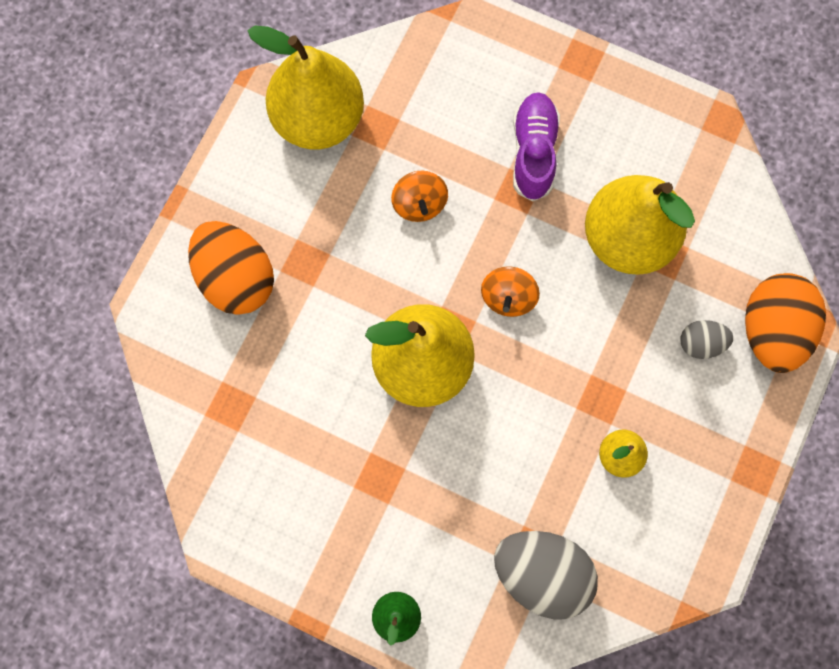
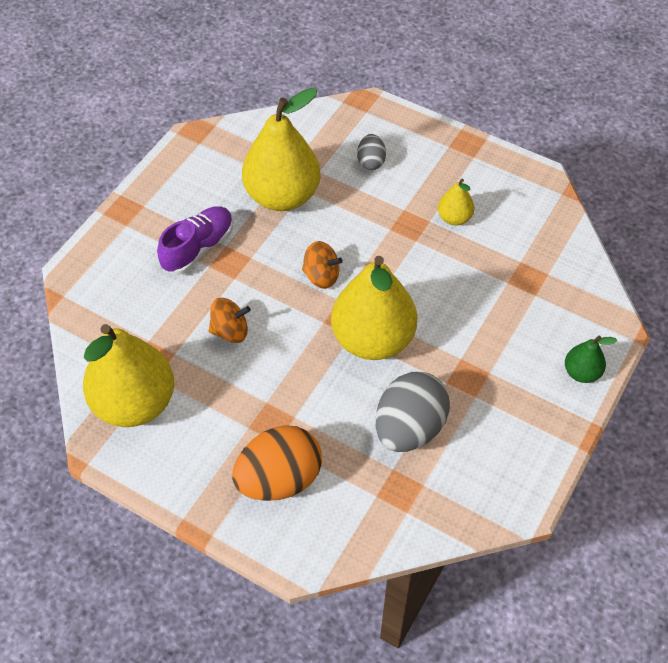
camera: 85 degrees left, 20 degrees down
(533, 152) = (198, 248): purple shoe -> purple shoe turned 120 degrees clockwise
(541, 574) = (545, 274): grey egg -> grey egg (409, 428)
(772, 330) = (365, 121): orange egg -> none

